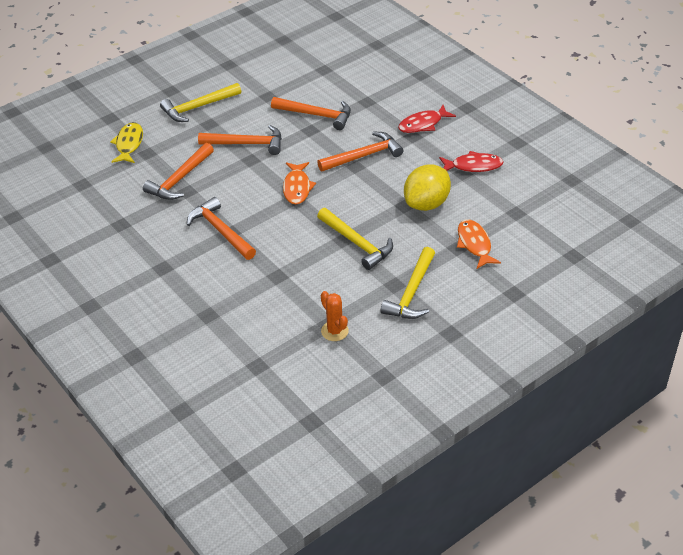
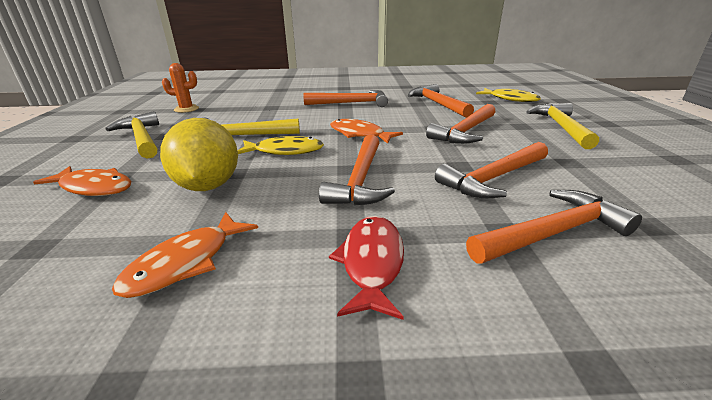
camera: 125 degrees right, 15 degrees down
(356, 90) = (553, 233): none -> orange hammer
(358, 204) = (285, 151): none -> yellow fish
(473, 166) = (185, 262): red fish -> orange fish

